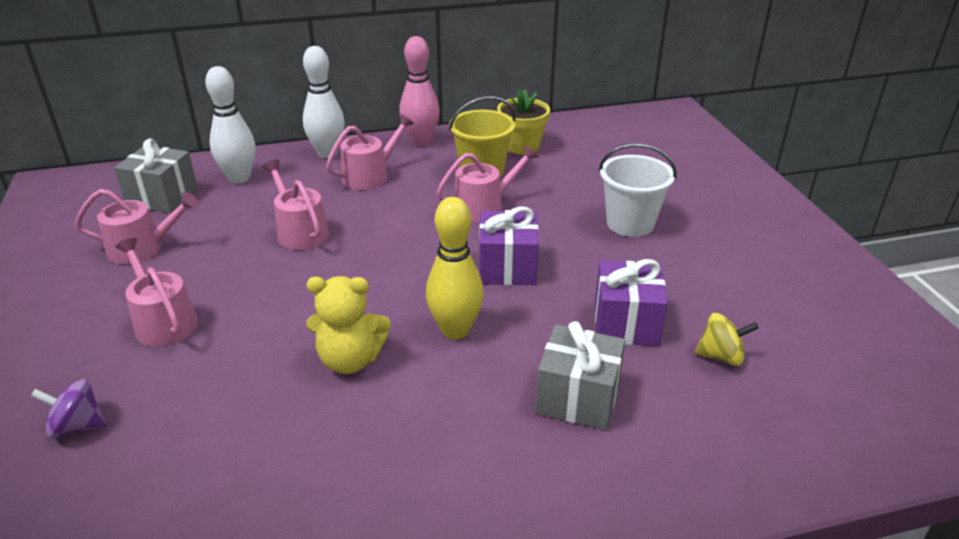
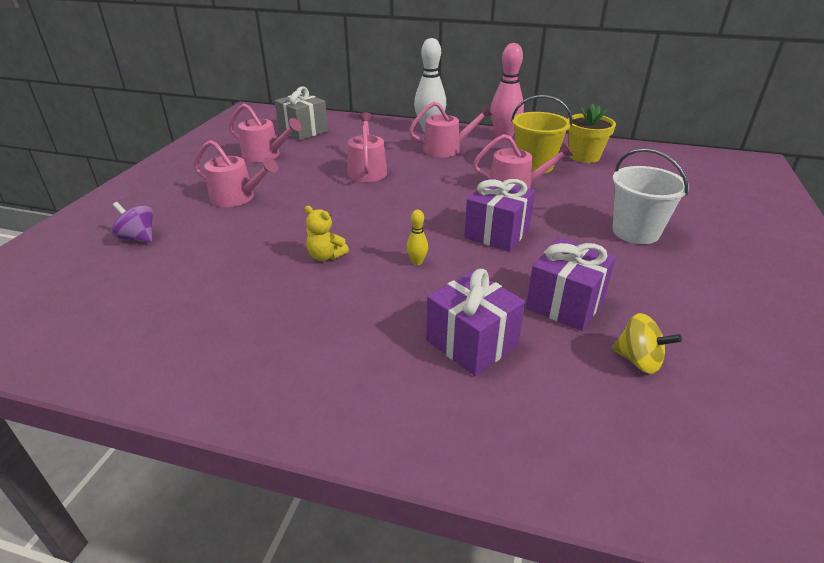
camera: 30 degrees right, 0 degrees up
(163, 322) = (237, 197): pink watering can -> pink watering can turned 120 degrees clockwise
(239, 178) = (358, 131): white bowling pin -> none
(350, 360) = (325, 256): yellow teddy bear -> yellow teddy bear, size x0.63
(455, 330) = (417, 262): yellow bowling pin -> yellow bowling pin, size x0.45
(578, 398) = (472, 343): grey gift -> purple gift

